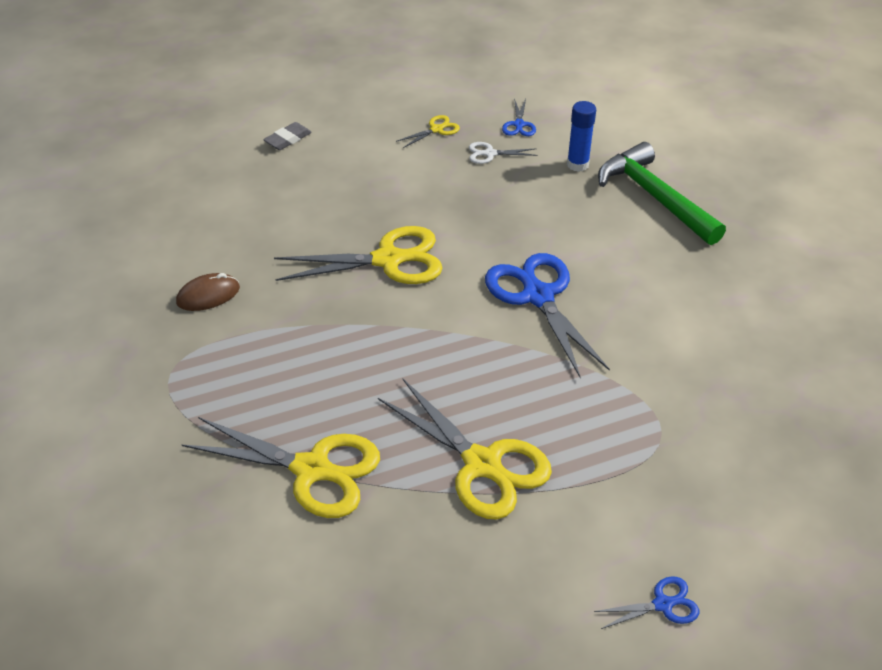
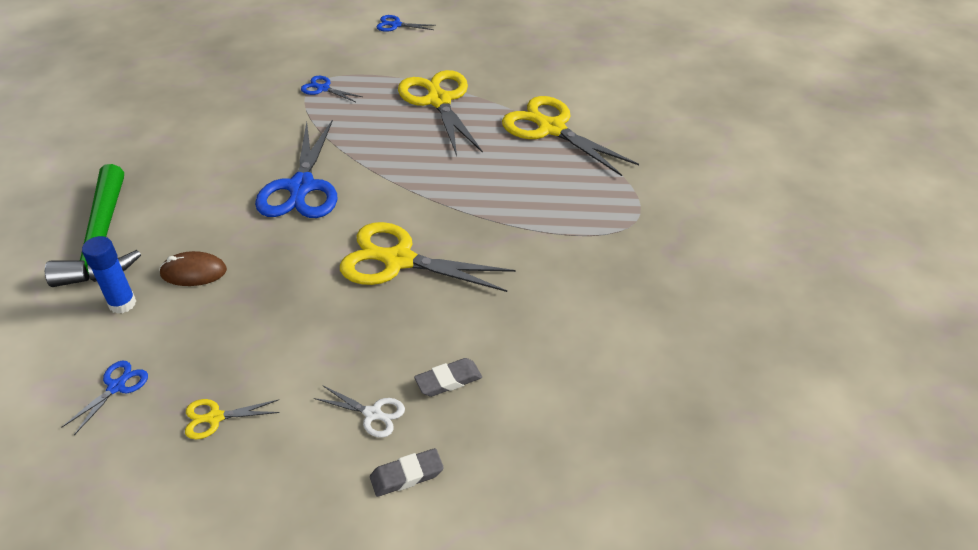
camera: 155 degrees left, 0 degrees up
(208, 295) = (584, 280): brown mouse -> brown mouse (193, 272)
(290, 192) = (448, 380): none -> grey eraser
(490, 154) = (192, 353): white scissors -> white scissors (372, 414)
(642, 430) = (323, 89): none -> blue scissors

